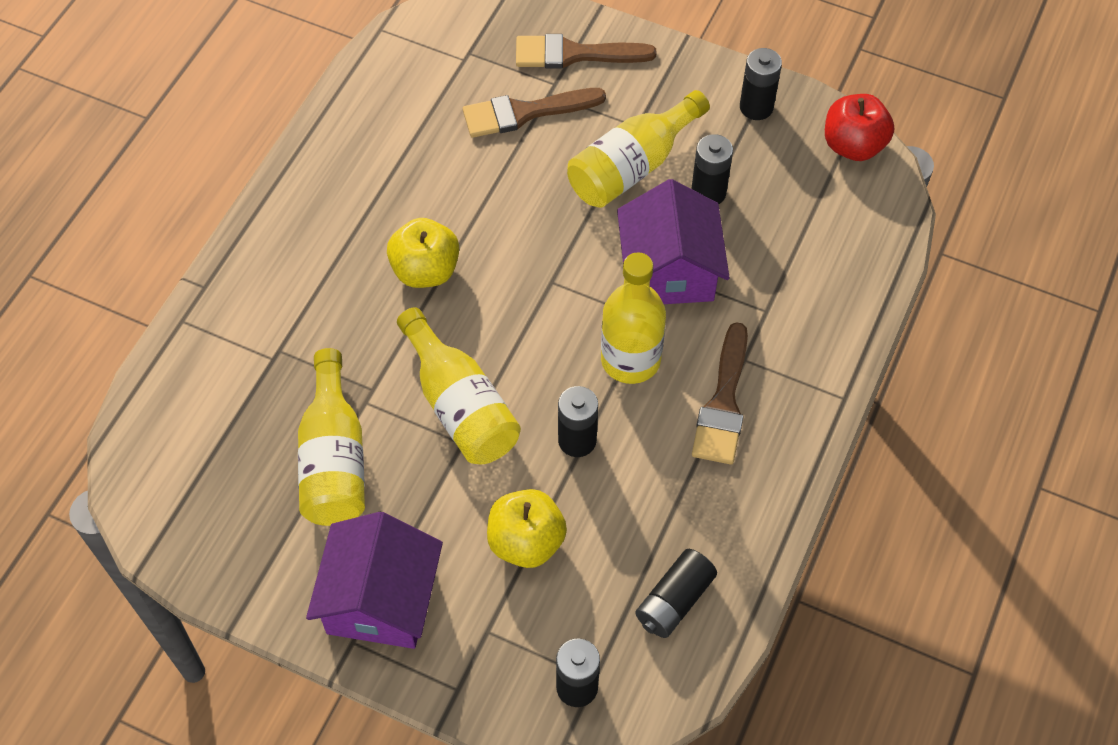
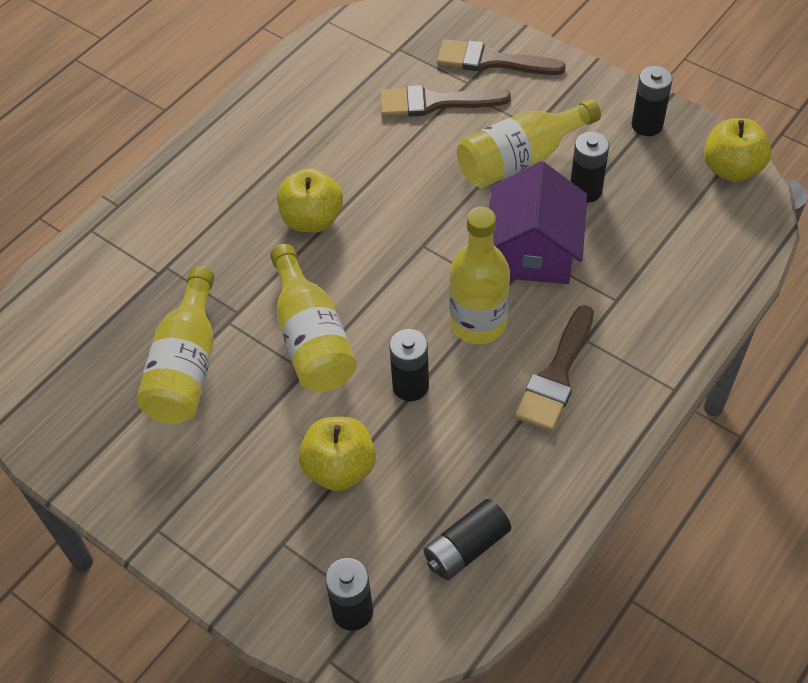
camera: 15 degrees right, 5 degrees down
(380, 600) = (192, 497): purple house -> none
(853, 145) = (731, 169): red apple -> yellow apple

